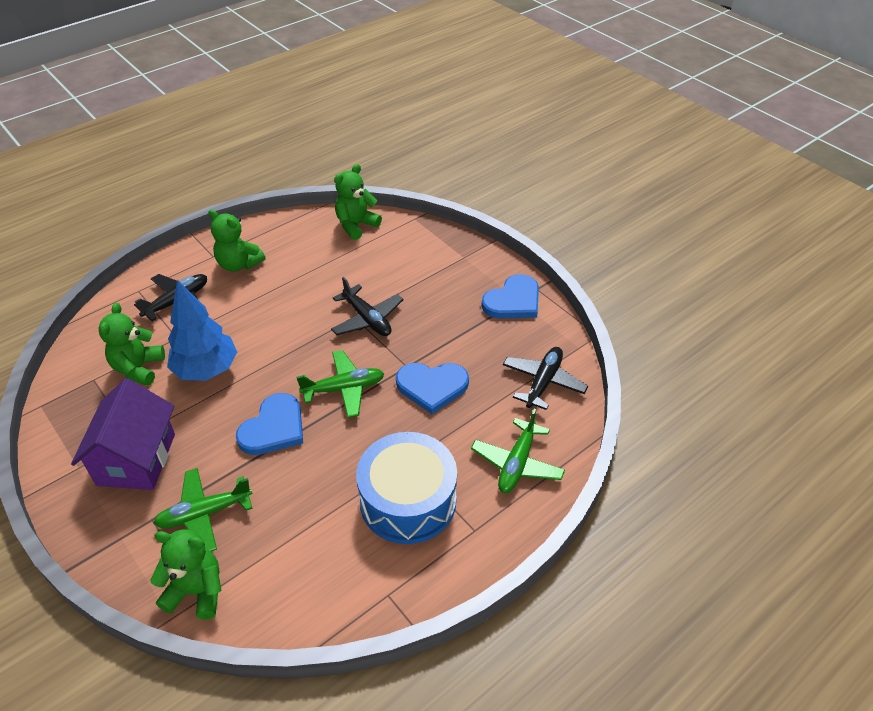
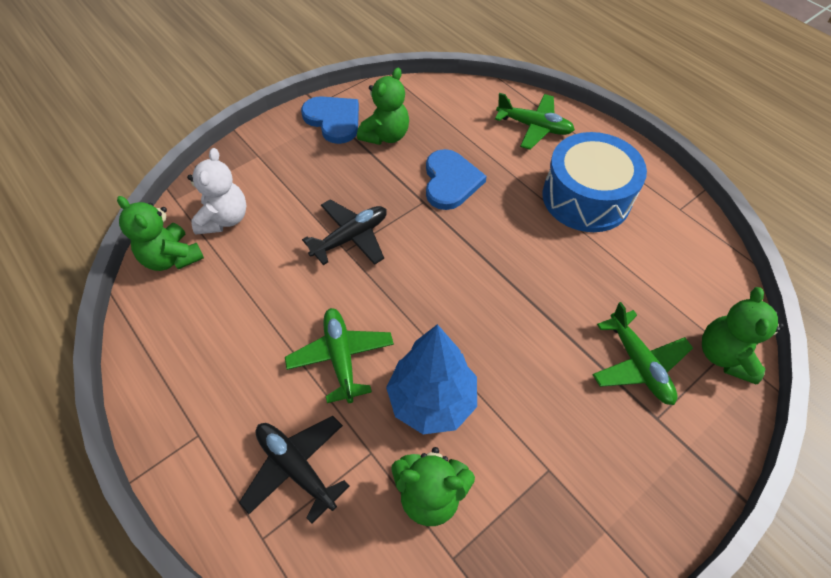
camera: 90 degrees left, 10 degrees up
(136, 459) = (581, 456): purple house -> none
(239, 264) = (225, 393): green teddy bear -> green teddy bear (386, 136)
(273, 428) = (516, 313): blue heart -> none
(344, 389) = (456, 253): green plane -> green plane (341, 357)
(392, 246) = (224, 219): none -> white teddy bear
(543, 382) = (442, 106): black plane -> none

